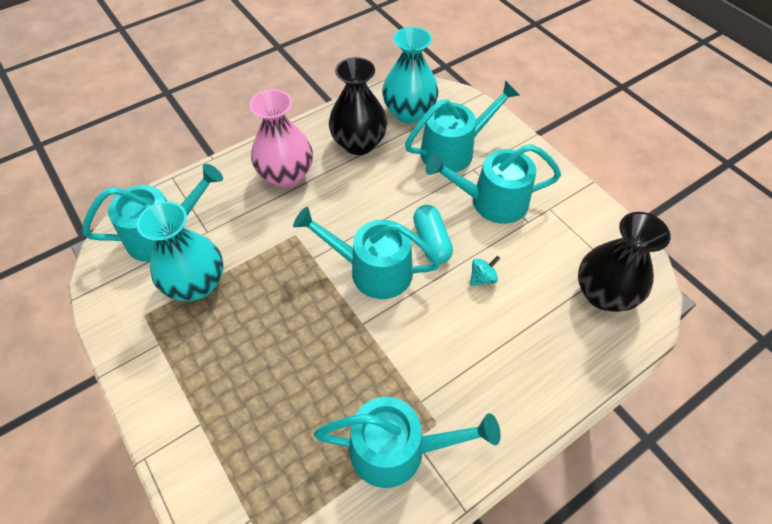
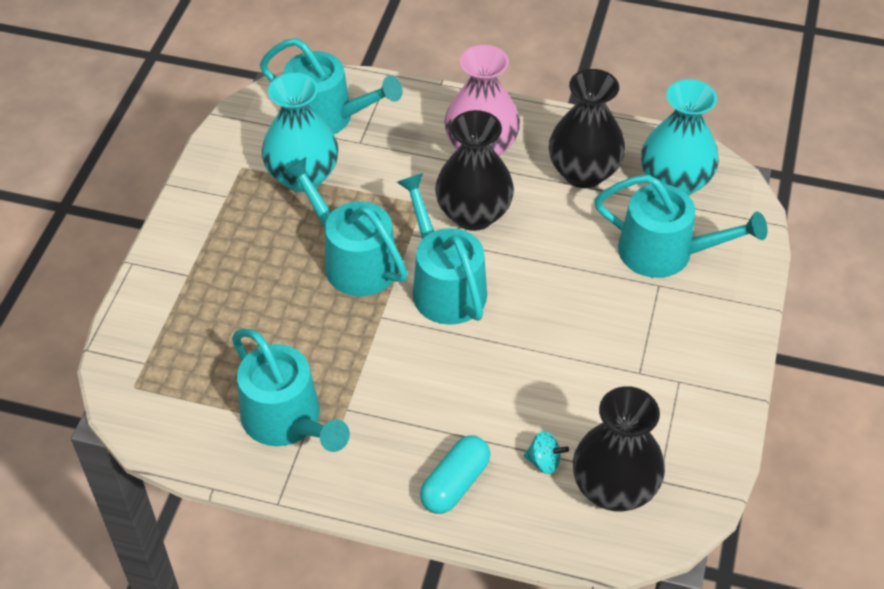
camera: 50 degrees right, 5 degrees down
(332, 215) = (473, 214): none -> black vase
(431, 241) = (525, 309): turquoise capsule -> turquoise capsule (455, 484)
(482, 278) = (525, 376): turquoise spinning top -> turquoise spinning top (544, 461)
(491, 201) = (631, 326): turquoise watering can -> turquoise watering can (353, 260)

